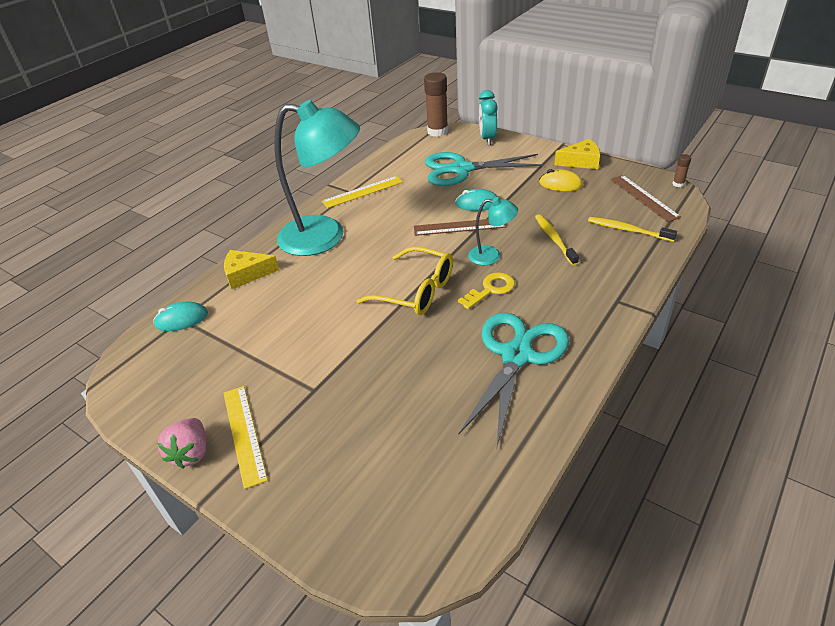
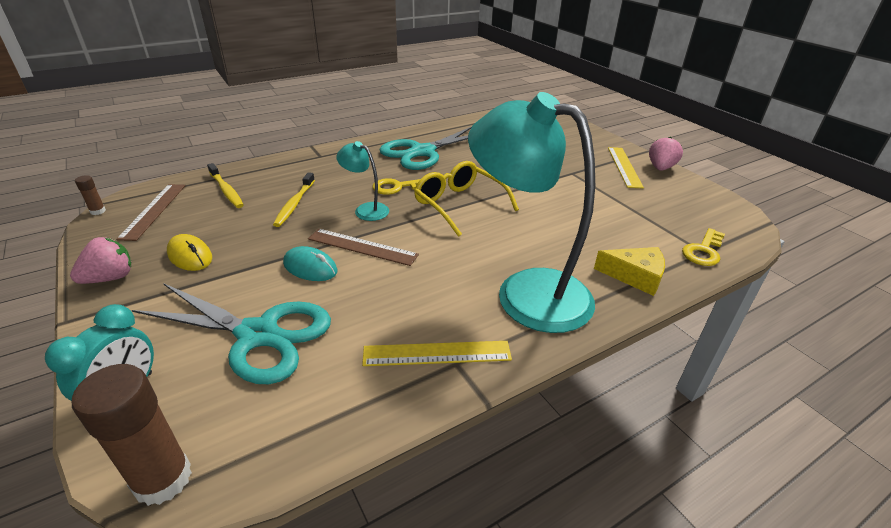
camera: 160 degrees left, 5 degrees down
(181, 319) = (703, 251): turquoise mouse -> yellow key
(581, 162) = (110, 278): yellow cheese -> pink strawberry

